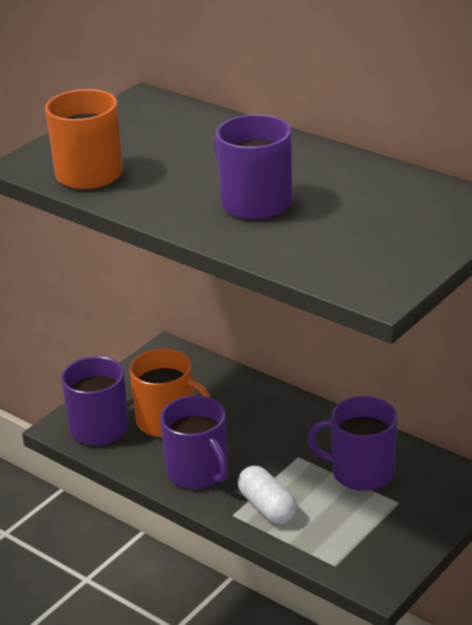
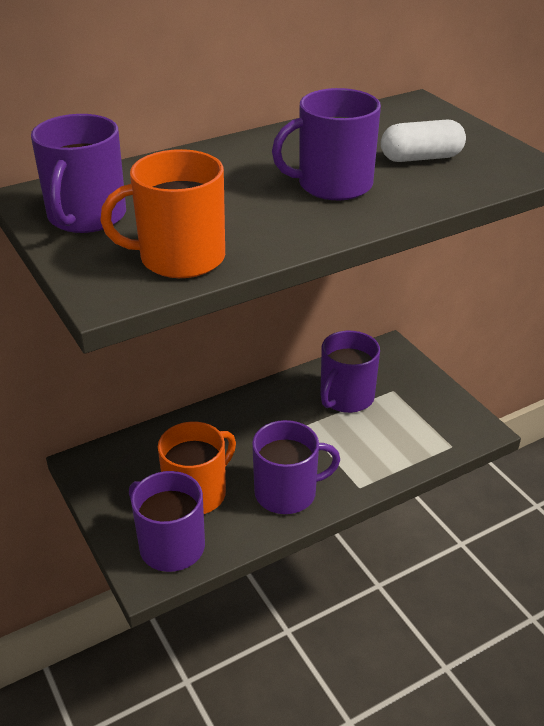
camera: 70 degrees left, 5 degrees up
(125, 125) = (86, 216): none -> purple mug
(267, 507) = (361, 463): white capsule -> white capsule (421, 158)

